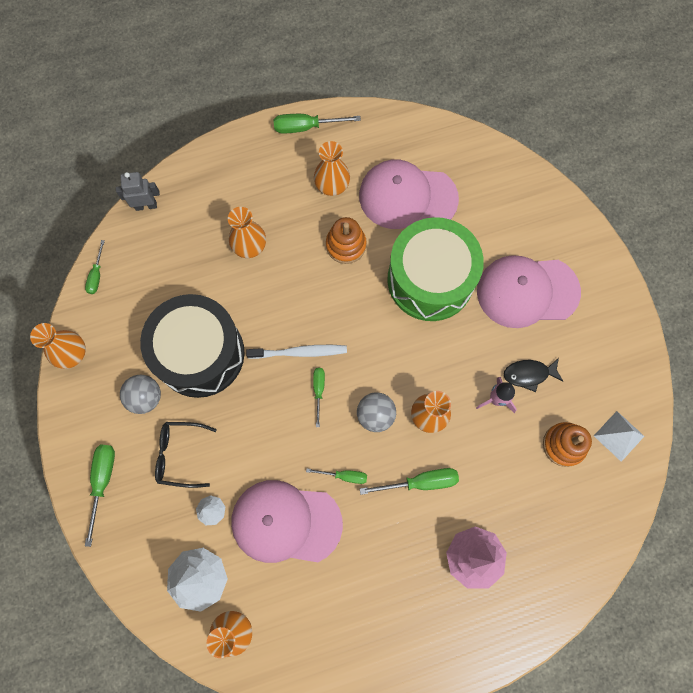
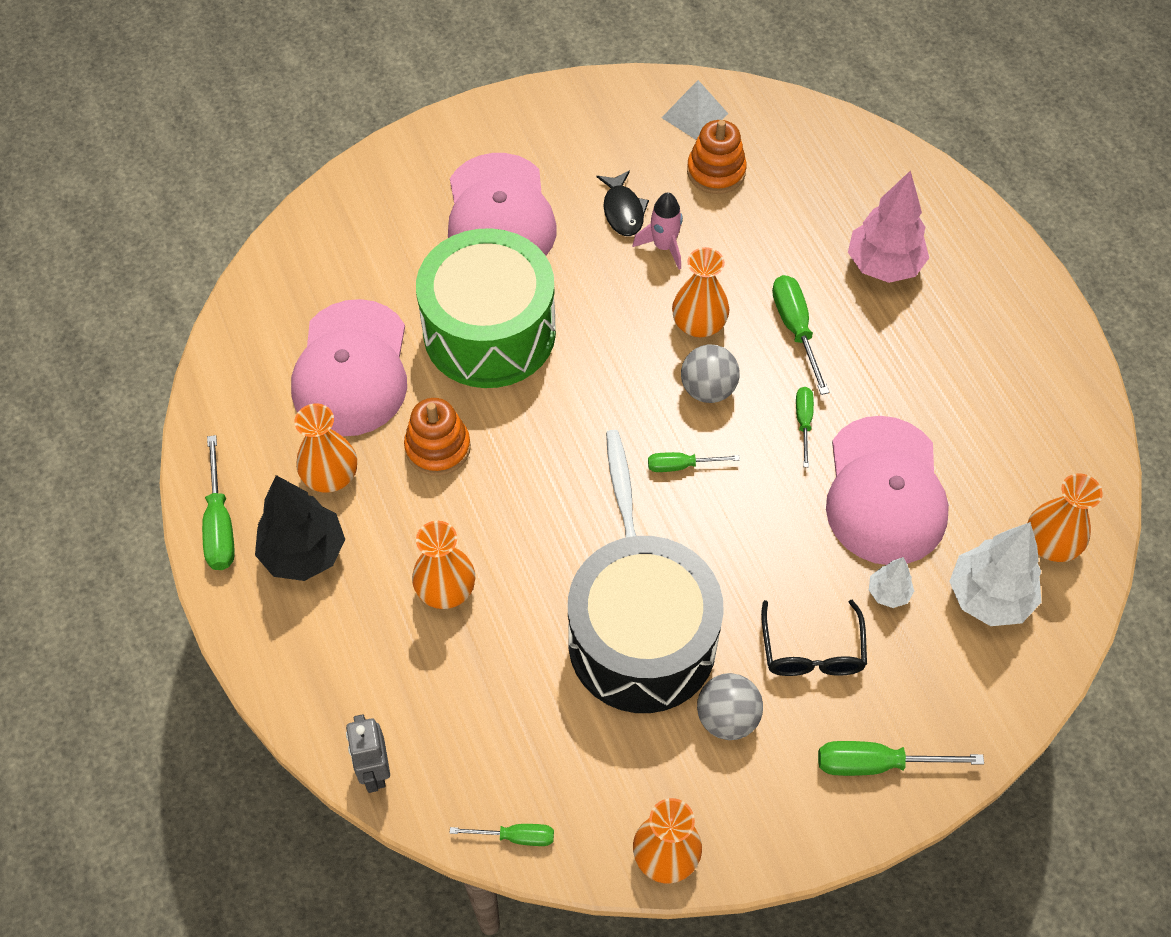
camera: 95 degrees left, 15 degrees down
(282, 171) = (304, 553): none -> black tree

